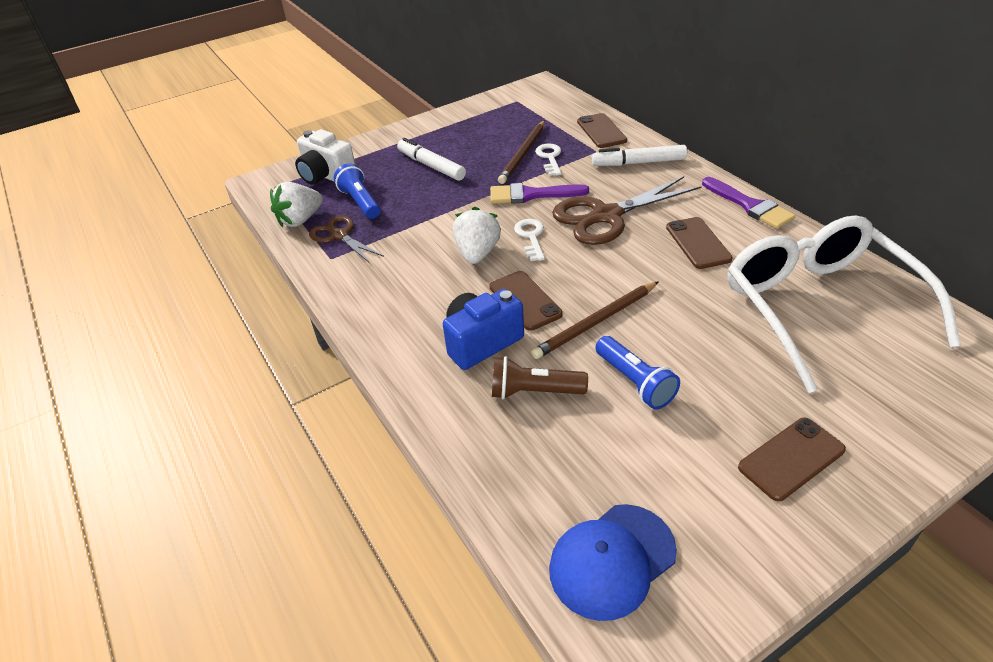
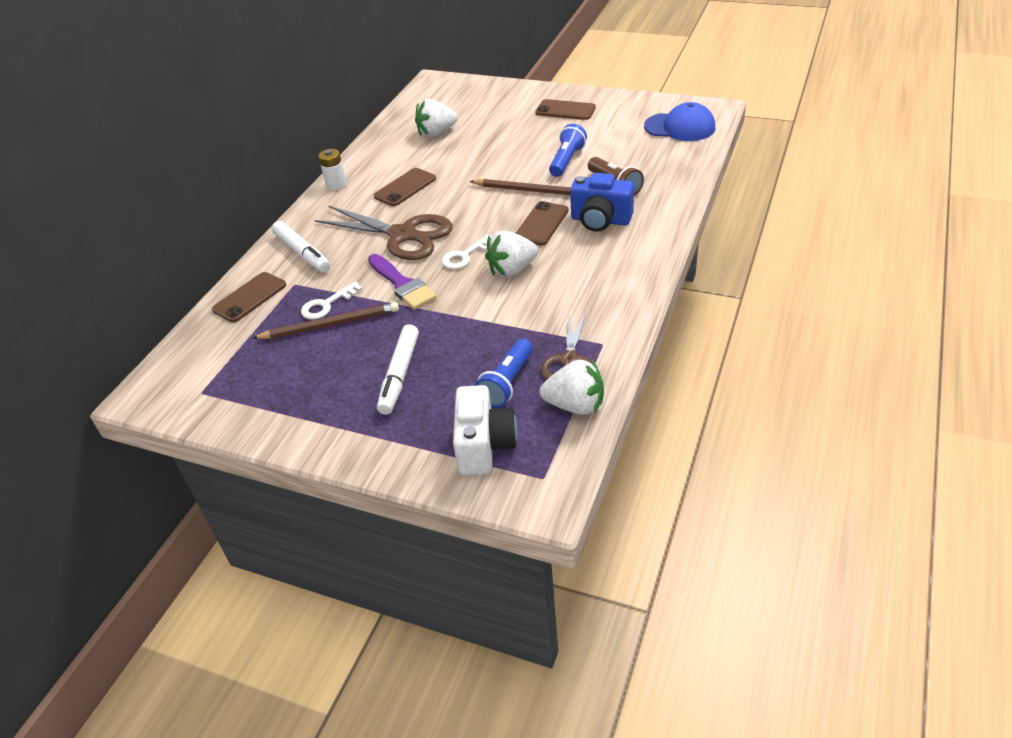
camera: 125 degrees left, 0 degrees up
(750, 206) = (336, 184): purple brush -> white battery
(819, 307) = (436, 133): white glasses -> white strawberry

